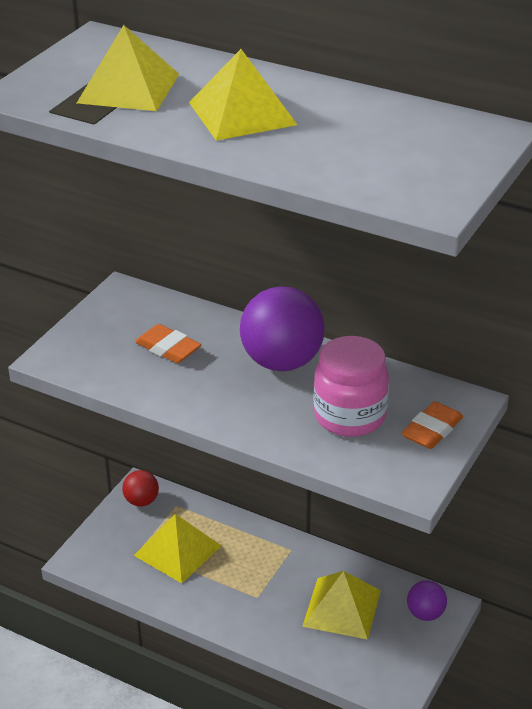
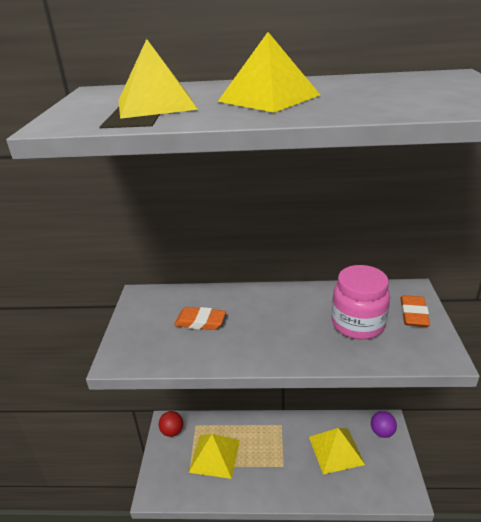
camera: 25 degrees left, 5 degrees down
(282, 362) = (283, 304): purple ball -> none

